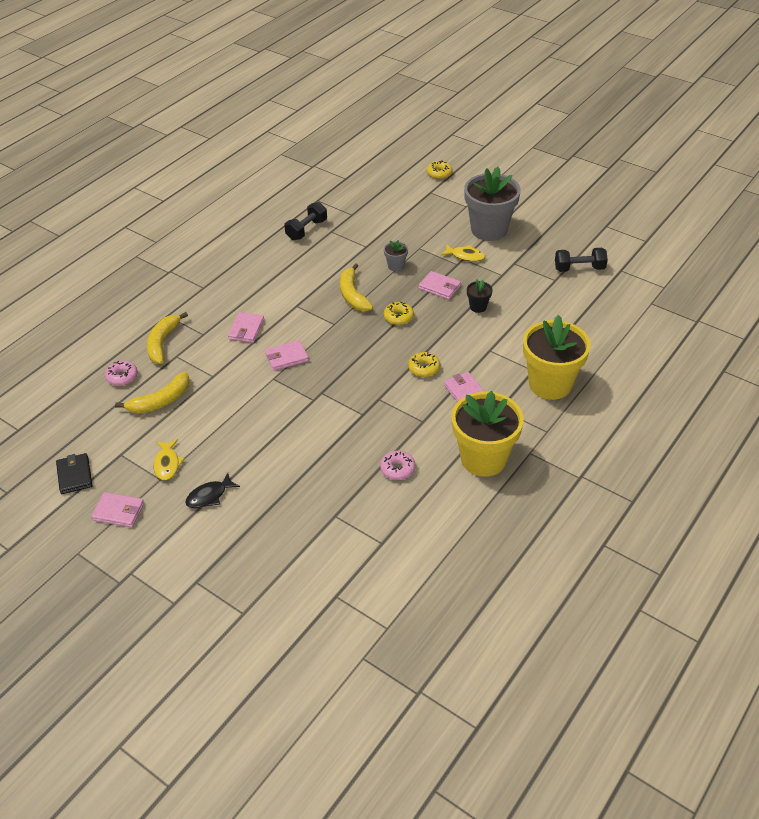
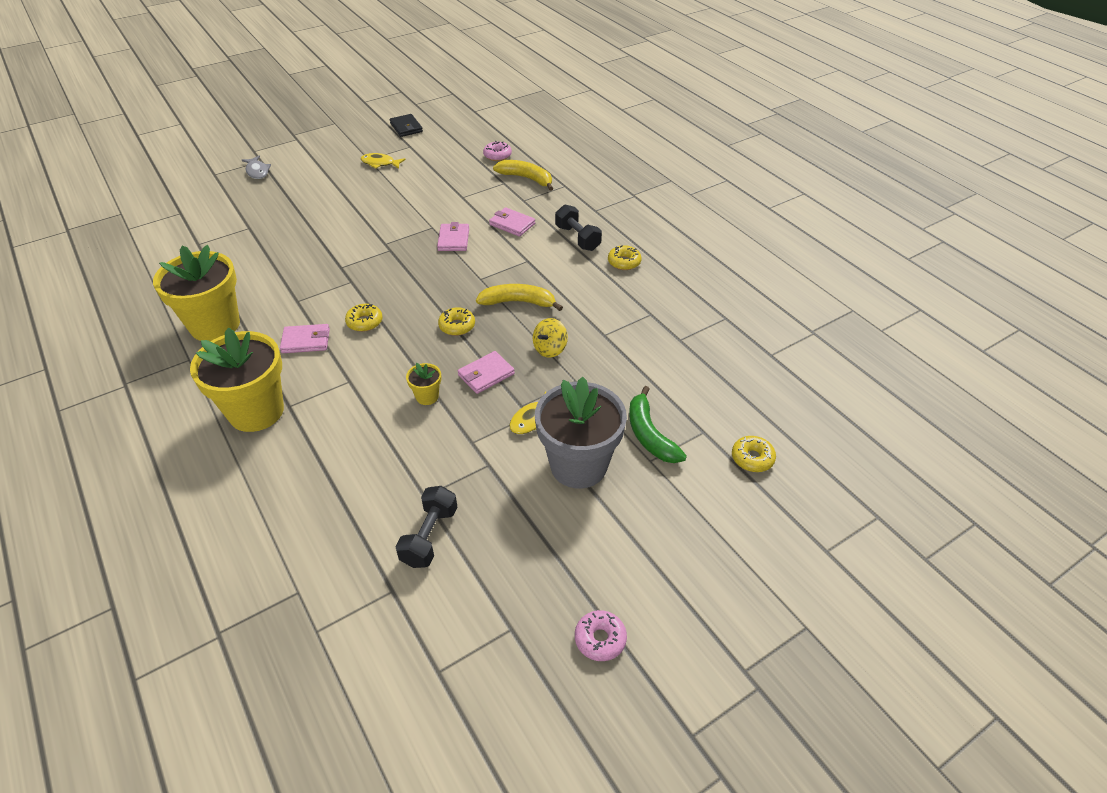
camera: 110 degrees right, 0 degrees up
(74, 475) = (406, 127): black wallet -> black wallet turned 60 degrees clockwise
(118, 511) = (354, 140): pink wallet -> none
(160, 401) = (453, 169): yellow banana -> none
(209, 496) = (330, 176): black fish -> none
(222, 571) = (257, 171): none -> grey fish
(274, 255) = (624, 262): none -> yellow donut
(306, 230) = (663, 295): black dumbbell -> black dumbbell (577, 238)
(396, 266) = (550, 349): grey flower pot -> yellow spinning top
(397, 469) = (259, 271): pink donut -> pink donut (600, 639)
(446, 210) = (649, 435): none -> green banana
(478, 307) = (427, 396): black flower pot -> yellow flower pot

